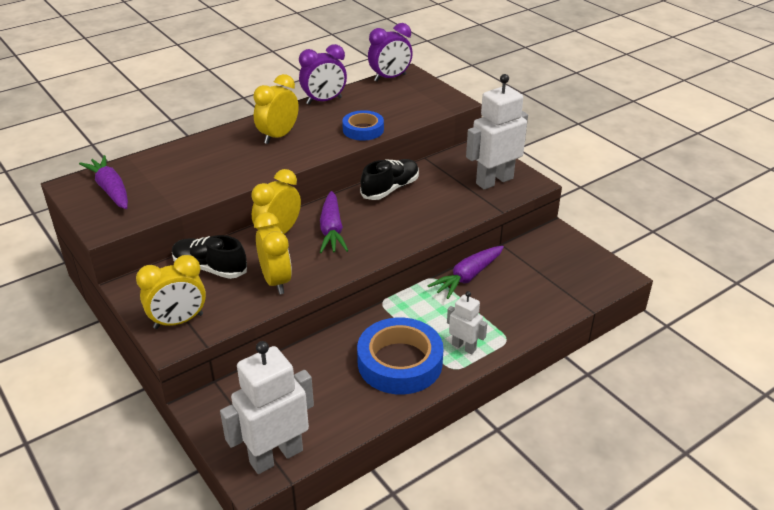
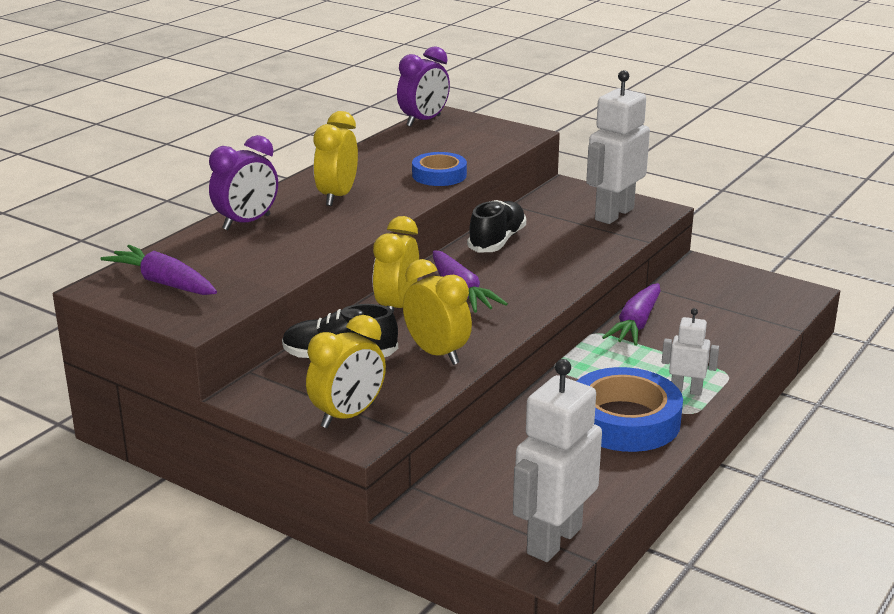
camera: 20 degrees left, 10 degrees down
(324, 101) = (362, 154): purple clock -> purple clock (246, 223)

